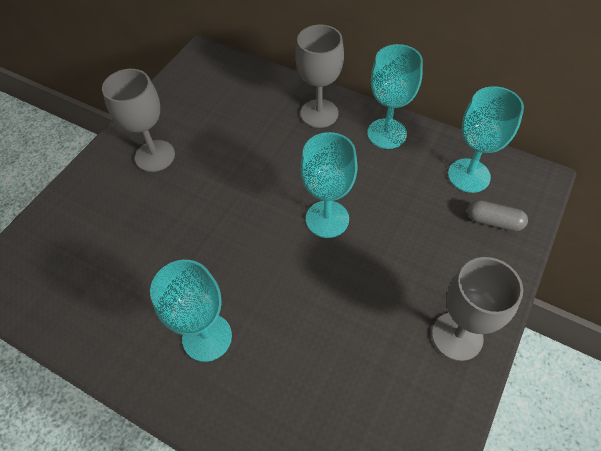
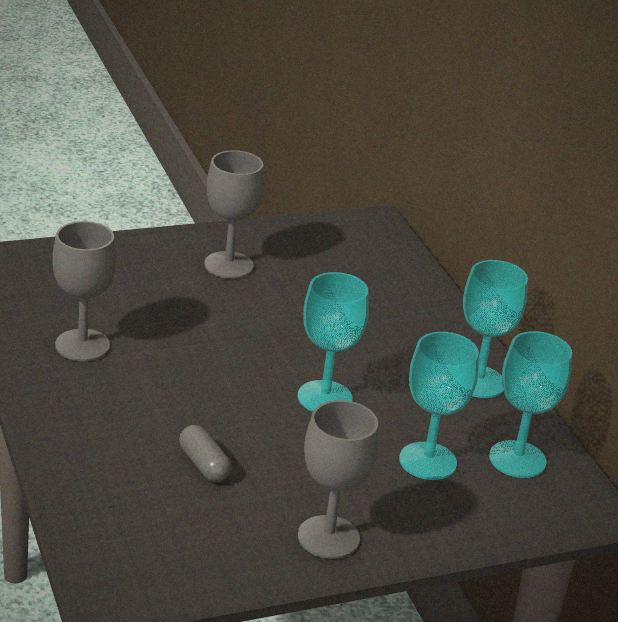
camera: 35 degrees right, 25 degrees down
(207, 337) = (115, 396): turquoise goblet -> turquoise goblet (427, 461)
(319, 113) = (430, 328): grey goblet -> grey goblet (82, 345)
(493, 221) = (489, 501): grey capsule -> grey capsule (204, 464)

